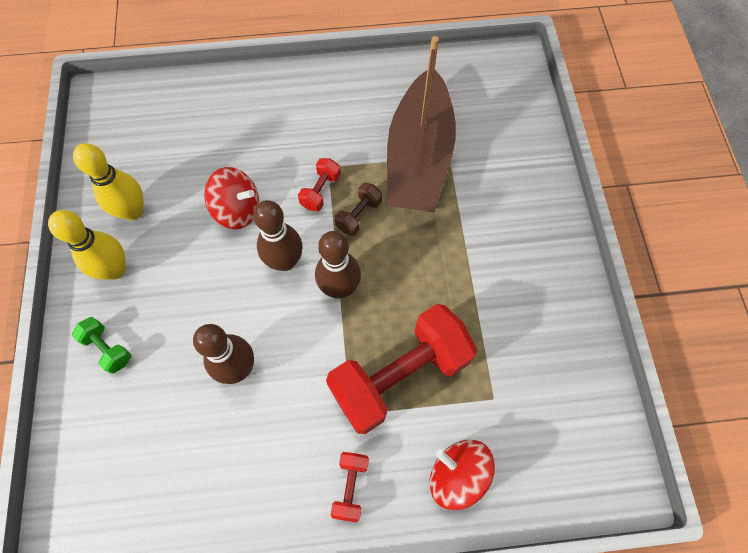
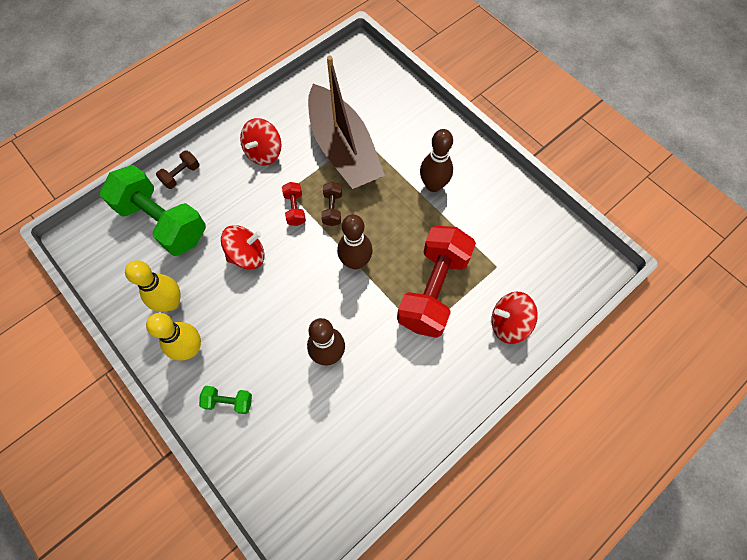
camera: 35 degrees left, 0 degrees up
(186, 126) = (163, 222): none -> green dumbbell
(238, 89) = (181, 175): none -> brown dumbbell
(285, 261) = (306, 268): brown bowling pin -> brown bowling pin (433, 185)
(334, 113) = (264, 153): none -> red spinning top
(350, 487) = (453, 373): red dumbbell -> none

